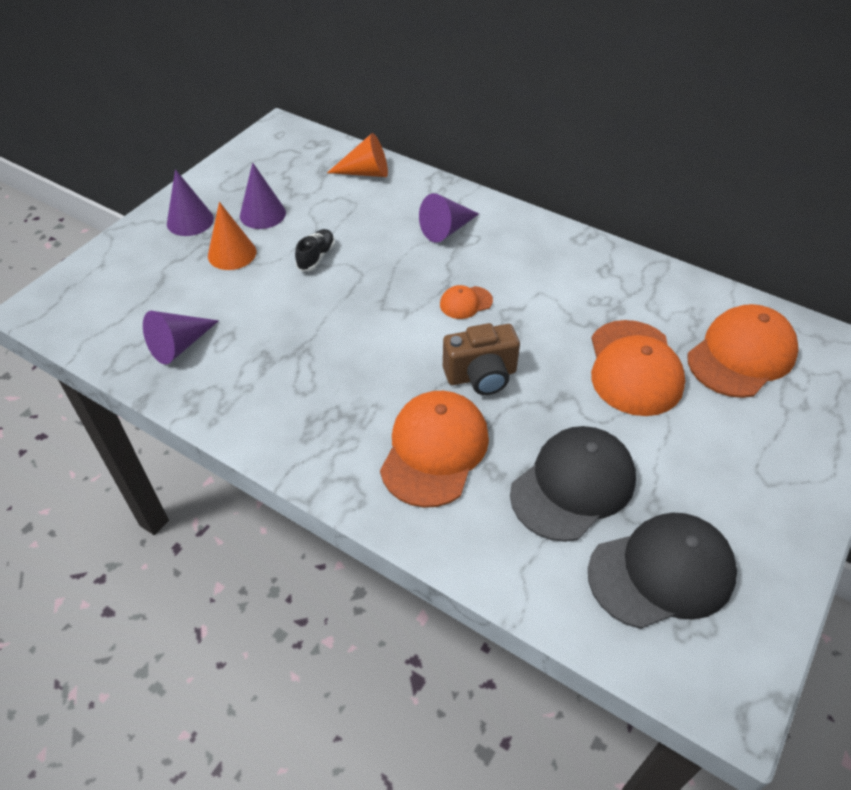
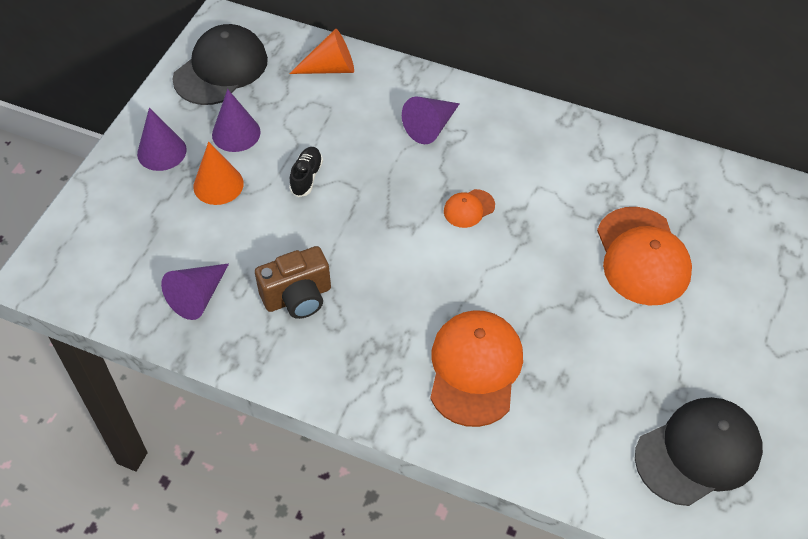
camera: 10 degrees left, 5 degrees up
(481, 376) = (501, 286): brown camera -> brown camera (298, 297)
(573, 485) = (607, 383): black cap -> black cap (221, 69)
(741, 355) = (738, 228): orange cap -> none

